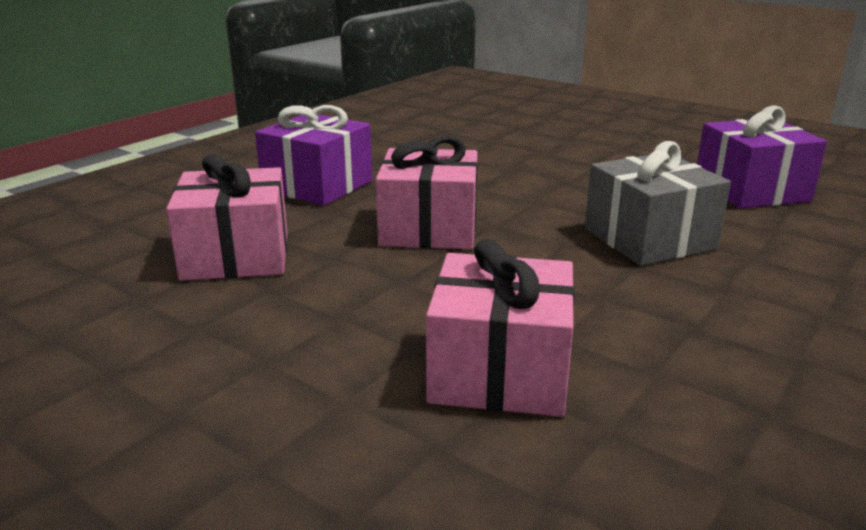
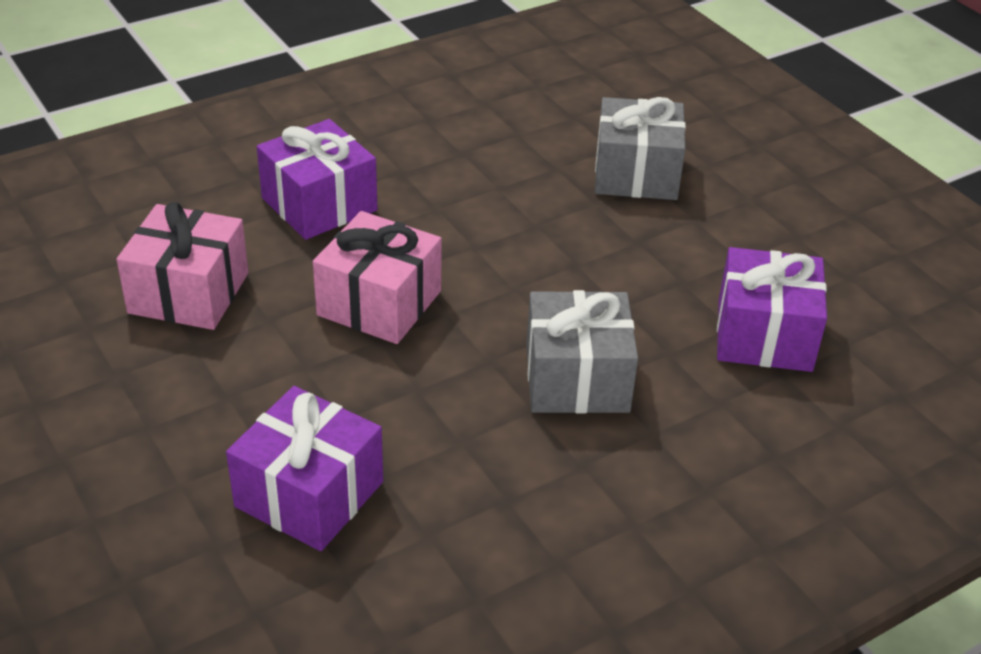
camera: 20 degrees right, 15 degrees up
(500, 371) = (309, 494): pink gift -> purple gift
(552, 135) = (636, 173): none -> grey gift

